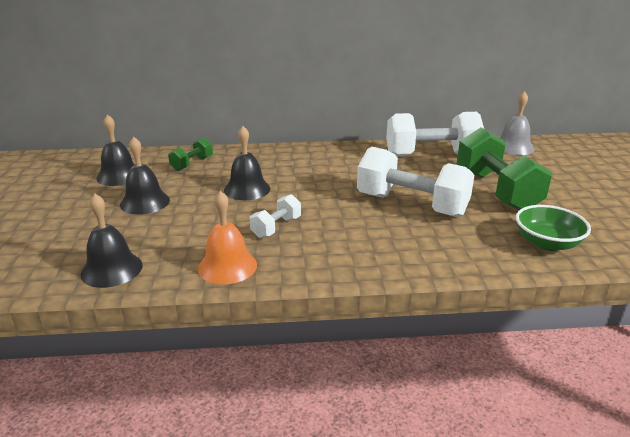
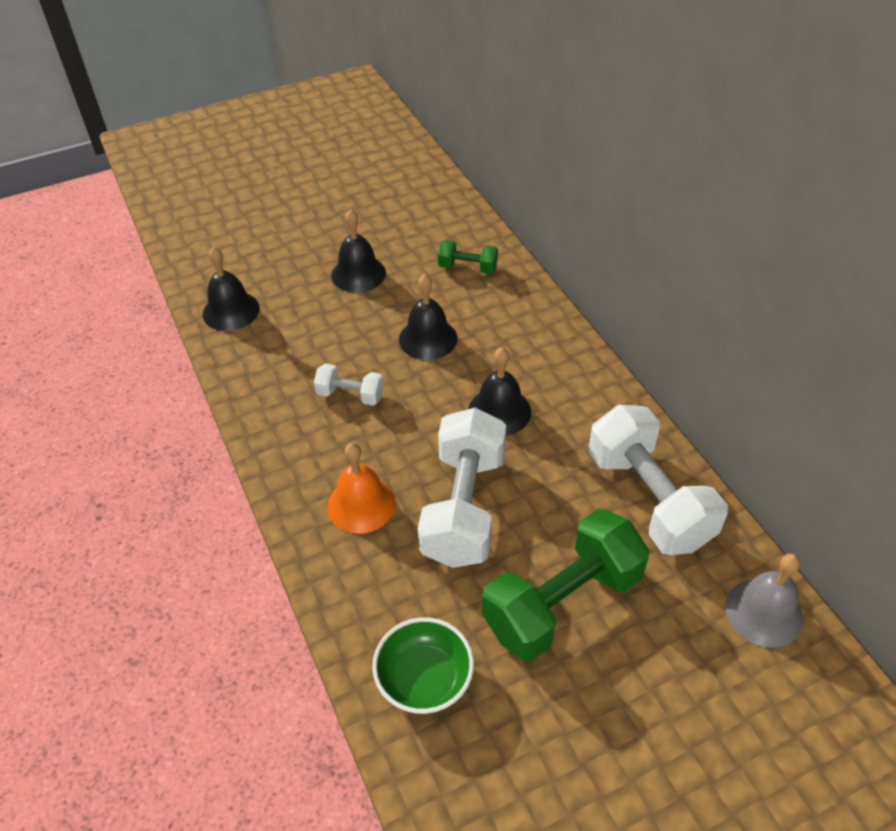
camera: 70 degrees right, 20 degrees up
(119, 176) = (407, 228): black bell -> black bell (499, 411)
(227, 266) = (262, 385): orange bell -> orange bell (361, 504)

